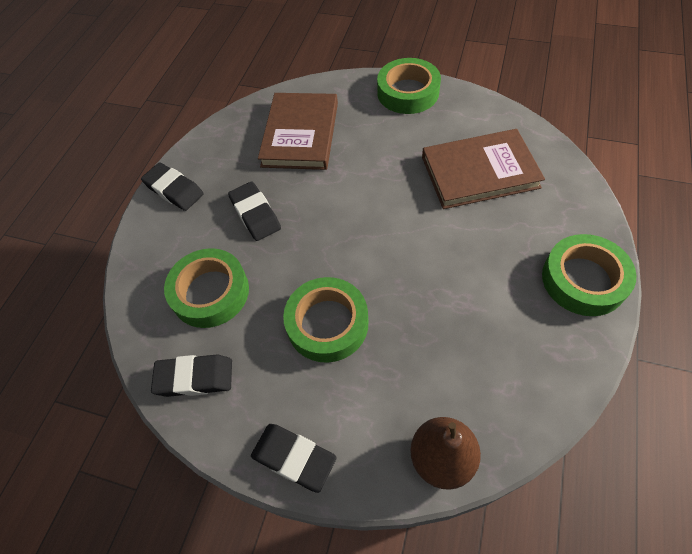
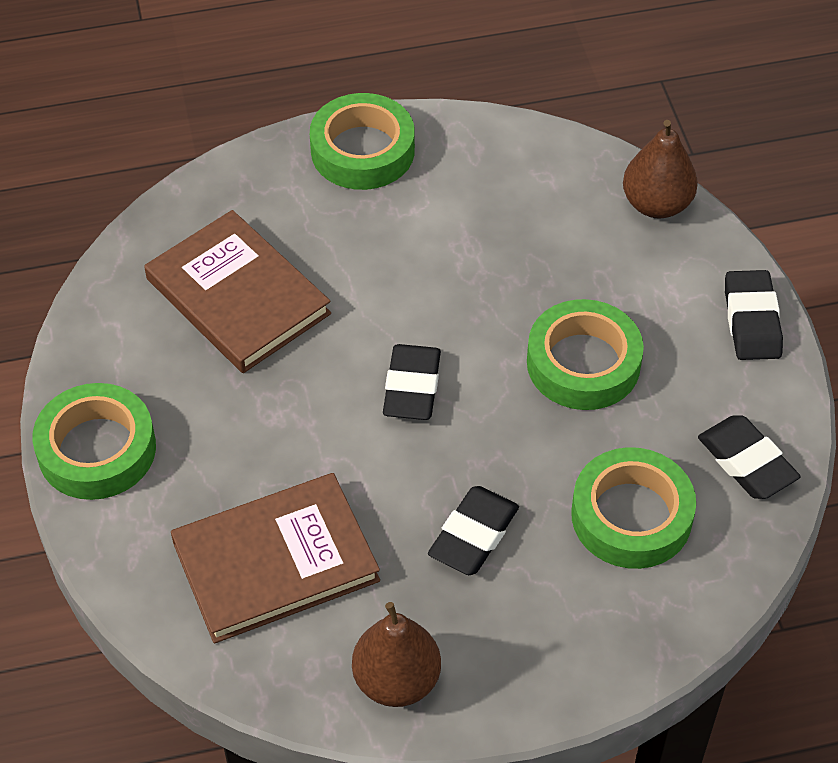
camera: 125 degrees left, 5 degrees down
(174, 190) = (498, 684): black eraser -> black eraser (412, 387)
(208, 155) = (396, 680): none -> brown pear

